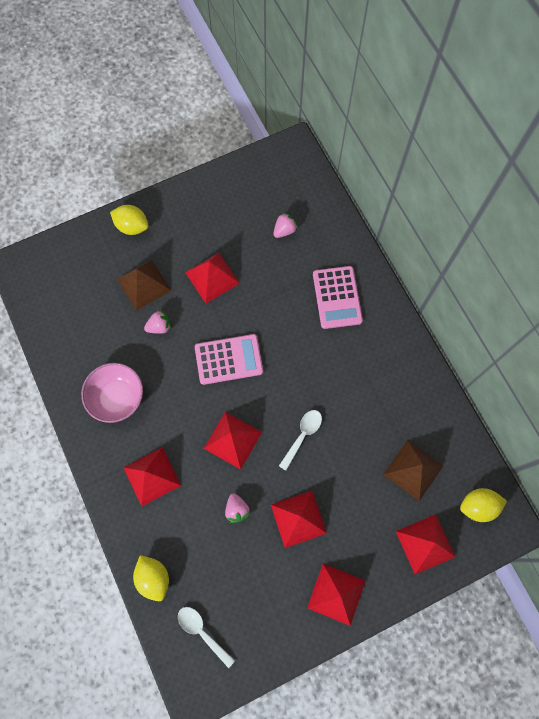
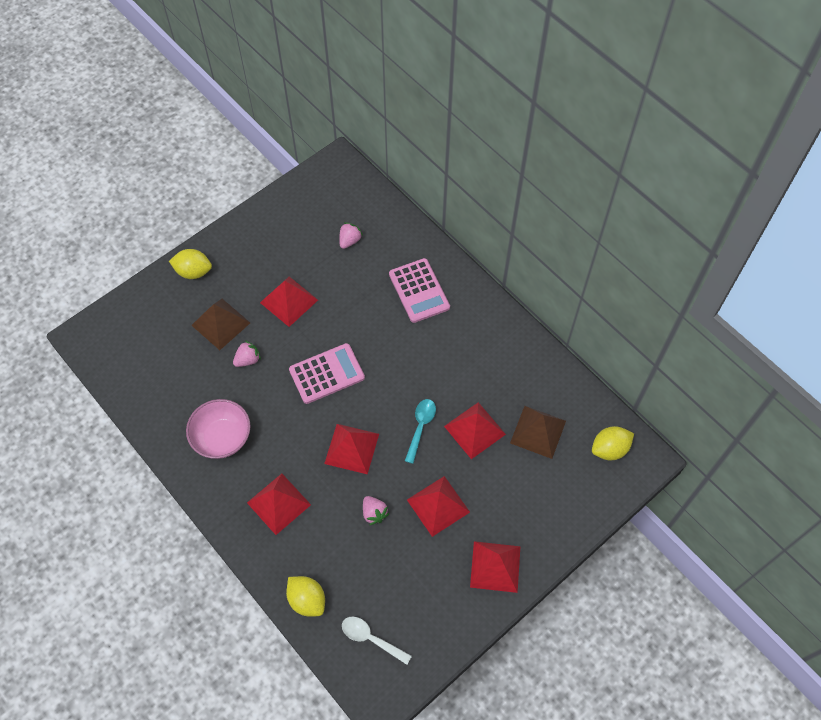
camera: 15 degrees left, 10 degrees down
(302, 436) = (420, 427): white spoon -> turquoise spoon
(425, 543) = (569, 496): red pyramid -> red pyramid (474, 430)

